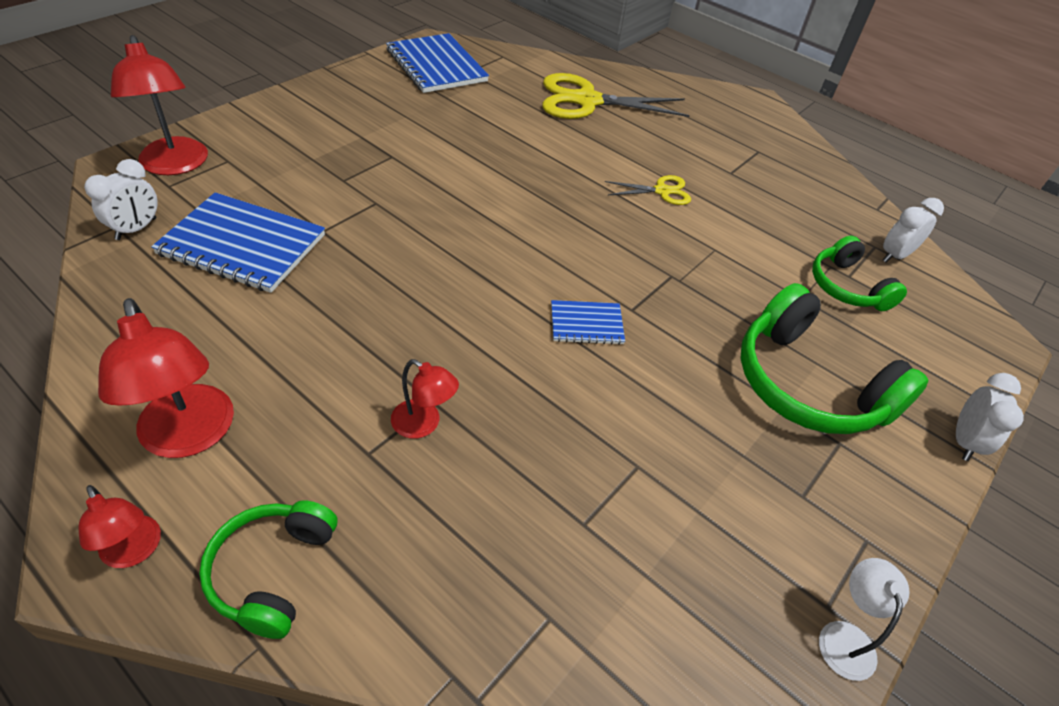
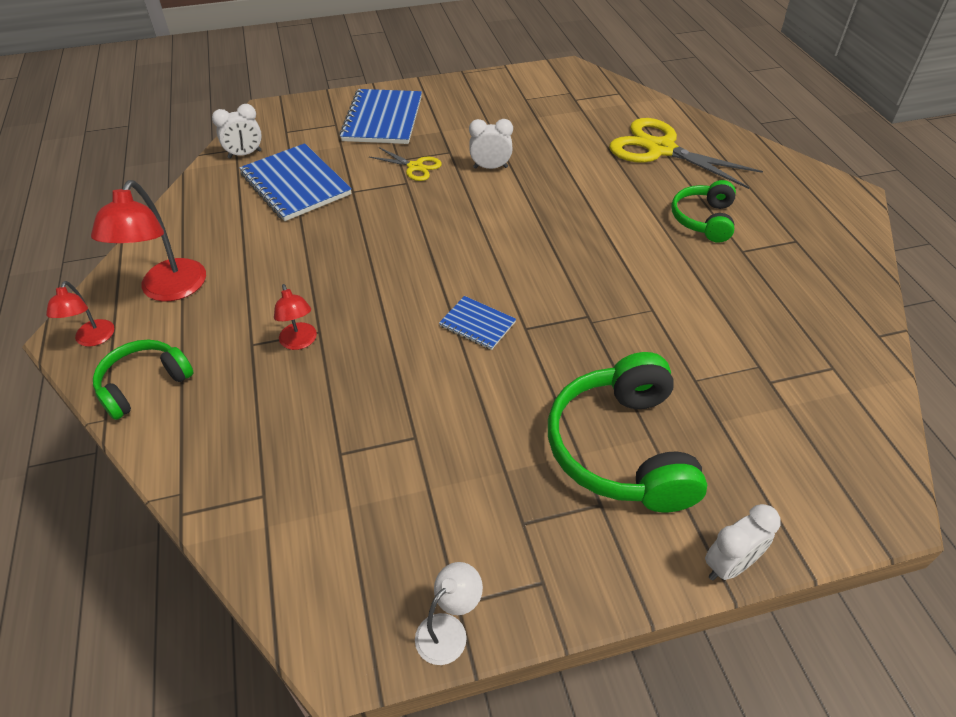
camera: 40 degrees right, 0 degrees up
(175, 165) = (301, 119): red lamp -> none
(436, 66) = (552, 89): blue notebook -> blue notebook (382, 119)
(662, 191) = (653, 246): yellow scissors -> yellow scissors (415, 167)
(847, 287) = (756, 390): green headphones -> green headphones (703, 220)
(895, 256) = (847, 384): white clock -> white clock (490, 167)

